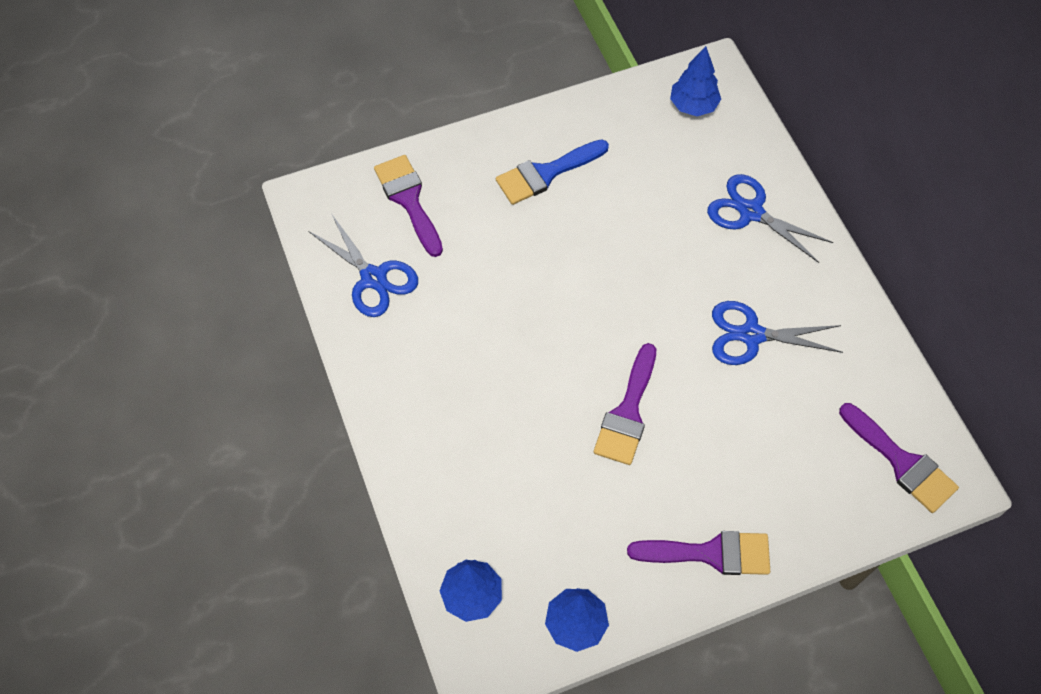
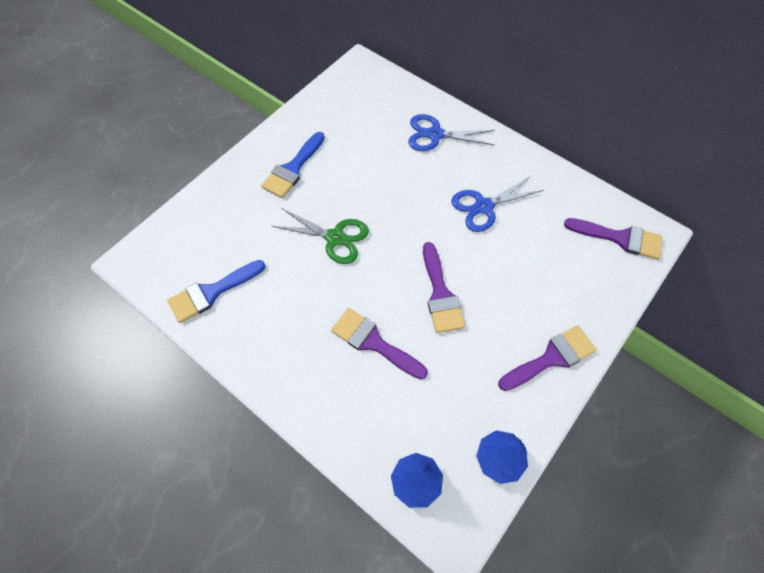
camera: 30 degrees left, 0 degrees up
(373, 278) = (212, 292): blue scissors -> blue brush
(409, 200) = (208, 228): purple brush -> purple brush (374, 342)
(545, 284) = (335, 238): none -> green scissors
(693, 105) = (361, 89): blue tree -> none

